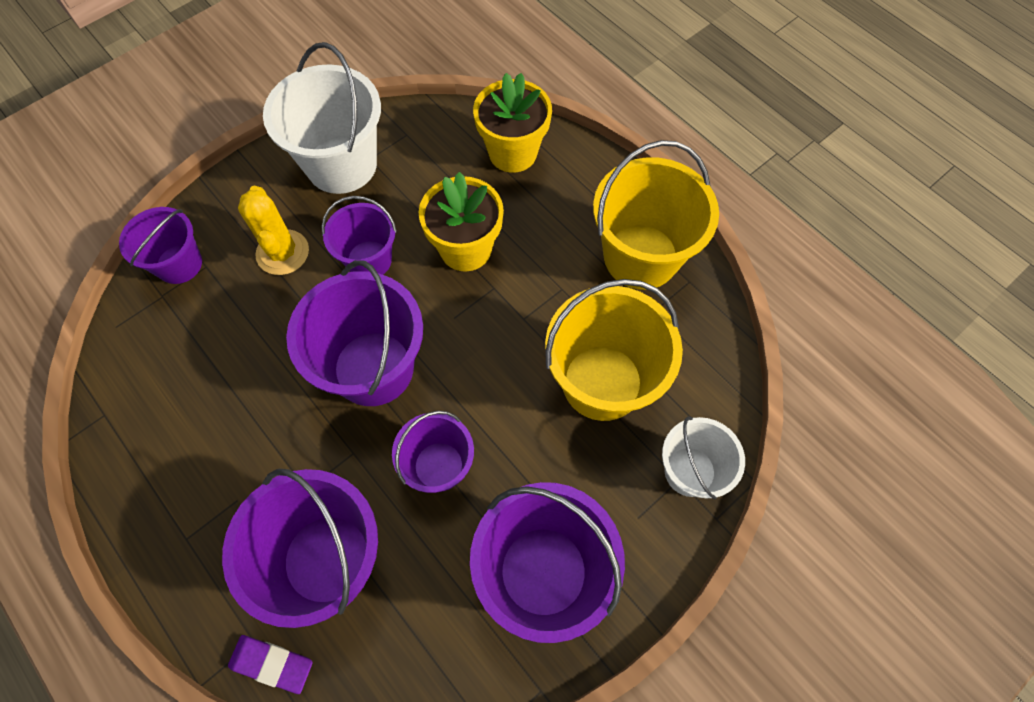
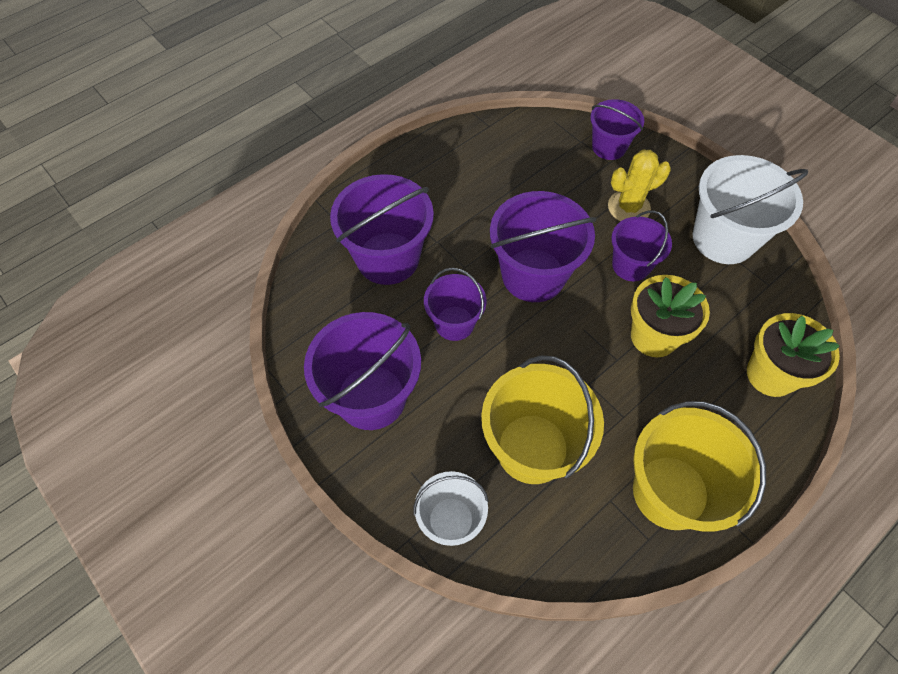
camera: 90 degrees right, 5 degrees down
(272, 663) = (324, 234): purple eraser -> none

